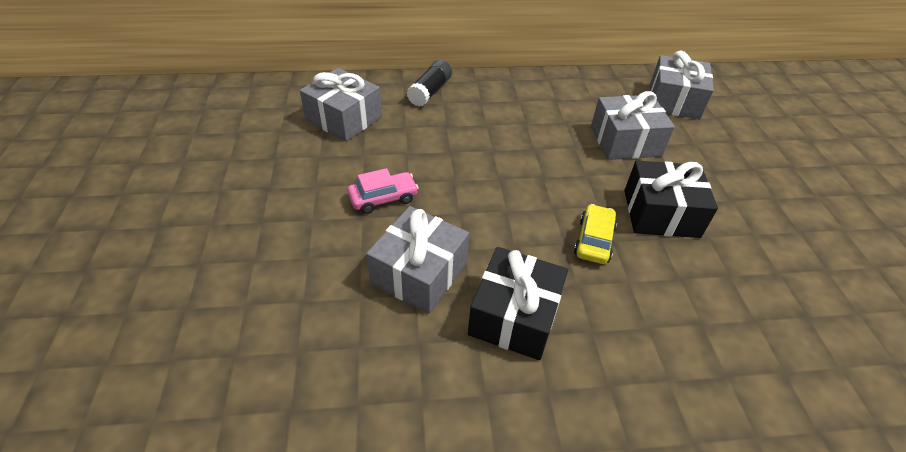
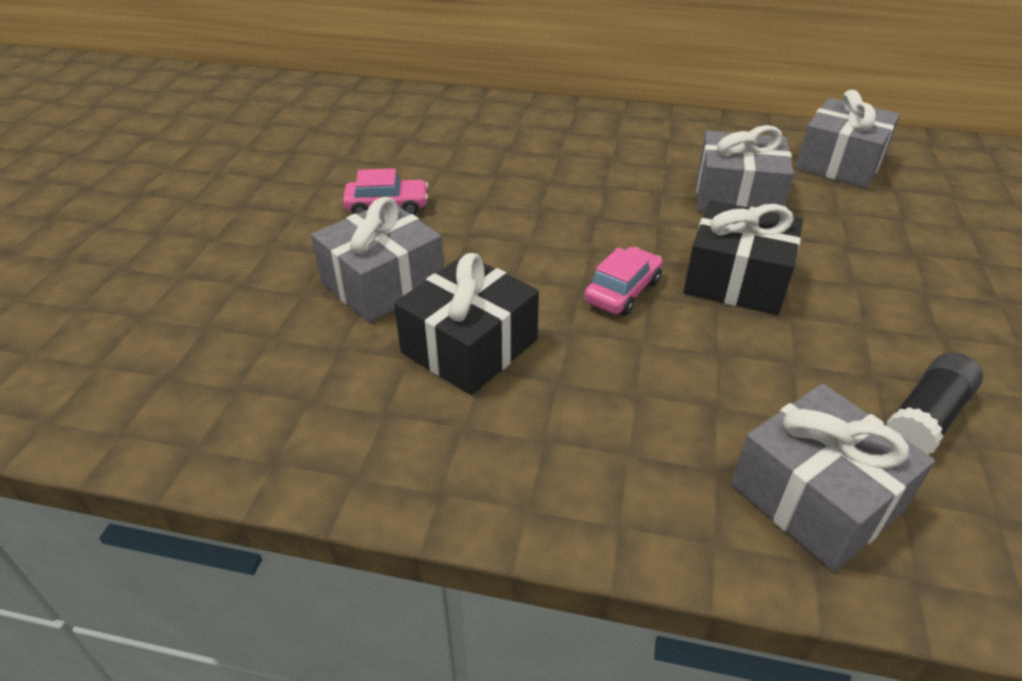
camera: 20 degrees right, 5 degrees down
(344, 118) = (391, 126): grey gift -> grey gift (816, 497)
(430, 91) = (509, 113): black glue stick -> black glue stick (926, 418)
(594, 240) = (622, 291): yellow car -> pink car

